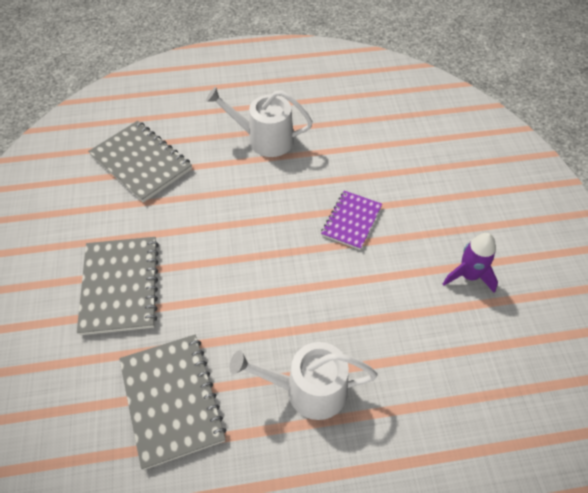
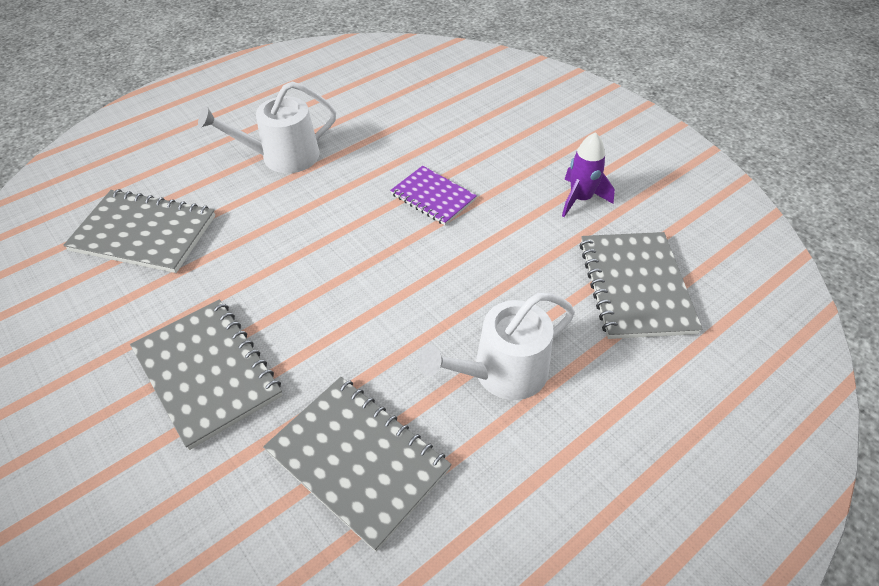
camera: 30 degrees left, 5 degrees down
(351, 221) = (433, 197): purple notebook -> purple notebook turned 45 degrees counterclockwise
(460, 374) = (636, 286): none -> grey notebook

